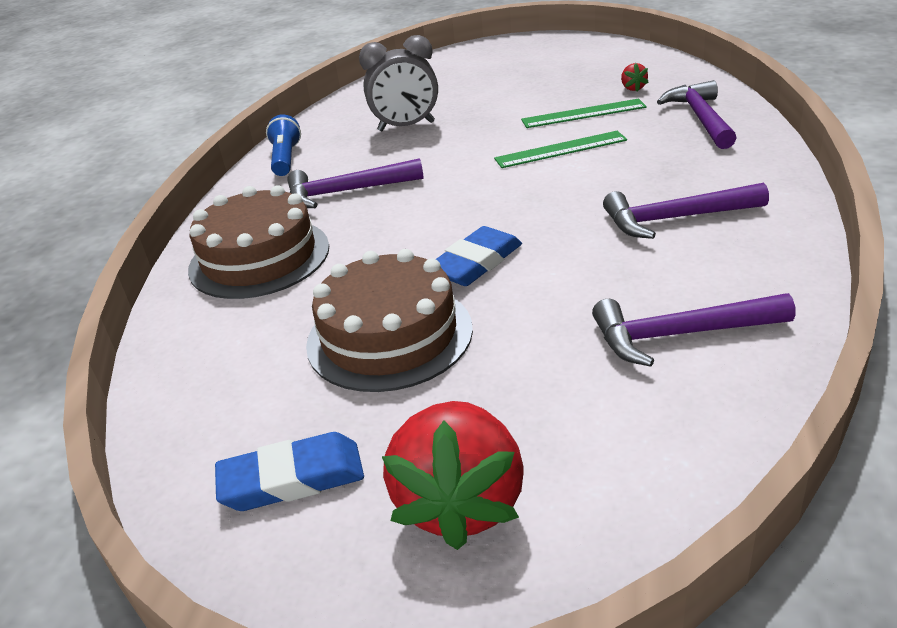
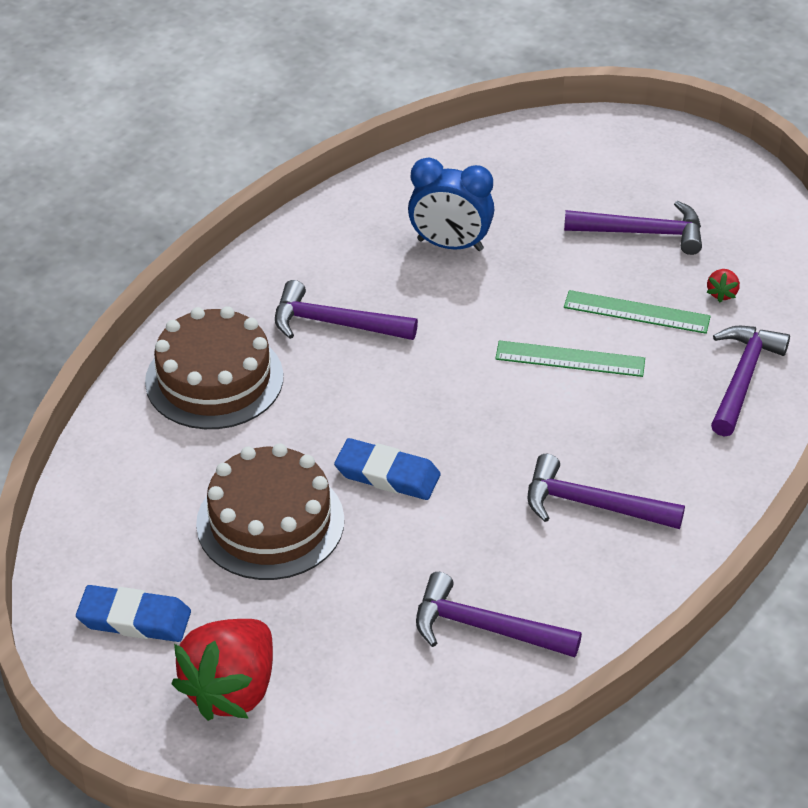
camera: 20 degrees right, 10 degrees up
(285, 159) = (305, 242): blue flashlight -> none
(406, 126) = (450, 245): grey clock -> blue clock
(475, 263) = (387, 474): blue eraser -> blue eraser turned 45 degrees clockwise
(544, 81) = (643, 233): none -> purple hammer

